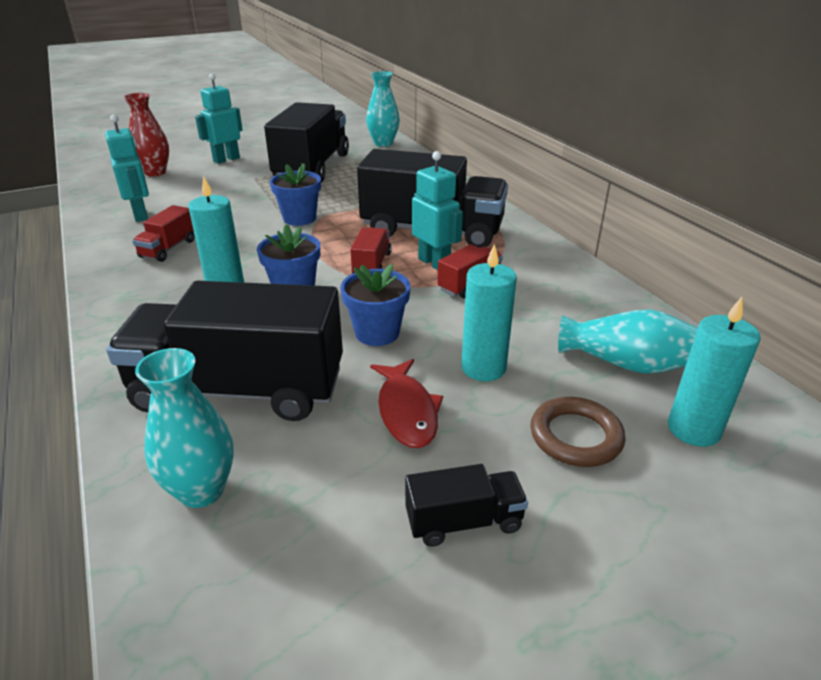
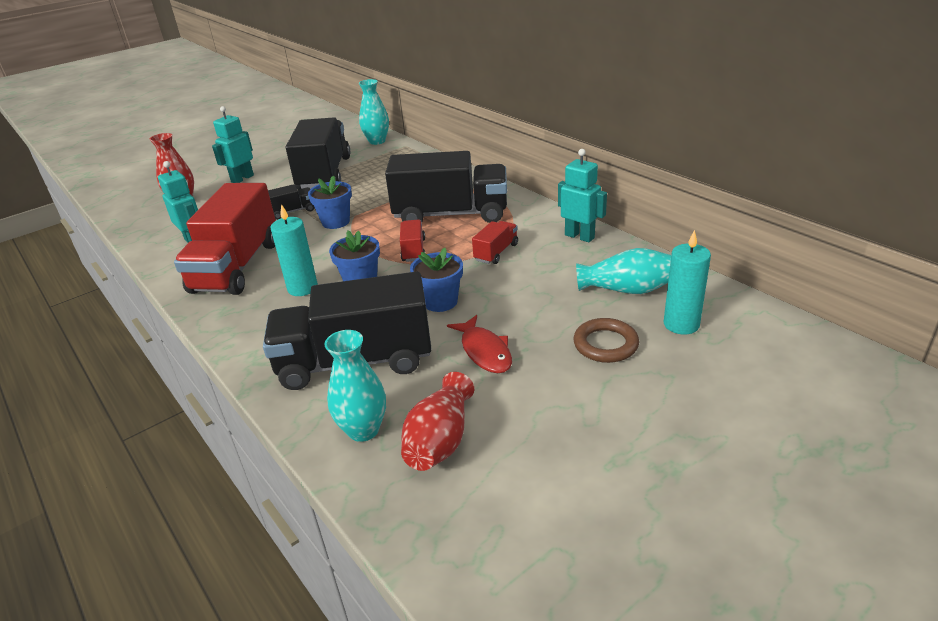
camera: 10 degrees left, 0 degrees up
(168, 248) = (236, 266): red truck -> red truck, size x2.27
(294, 532) = (440, 440): none -> red vase
(434, 263) = (463, 240): turquoise robot -> turquoise robot (579, 236)
(464, 521) = (549, 410): black truck -> black truck (291, 212)
(483, 368) = (528, 312): turquoise candle -> none

